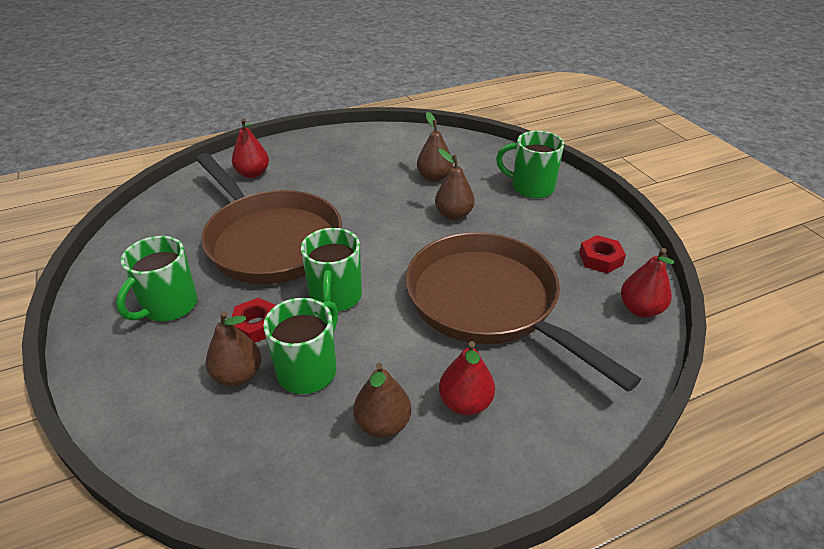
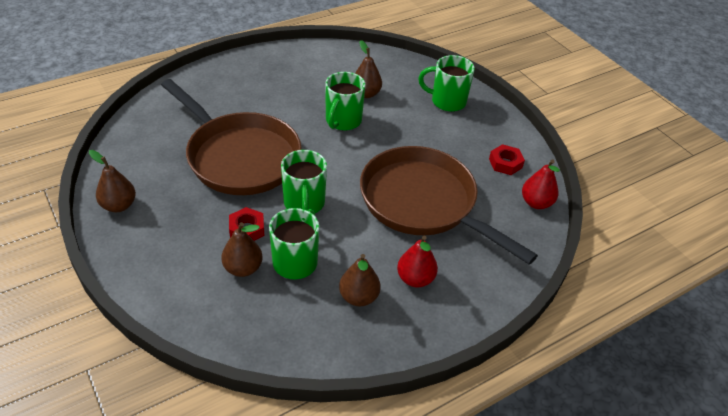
camera: 10 degrees left, 5 degrees up
(168, 306) = (171, 217): green mug -> green mug (343, 121)
(253, 174) = (208, 94): red pear -> none
(453, 215) = (387, 128): brown pear -> brown pear (119, 205)

